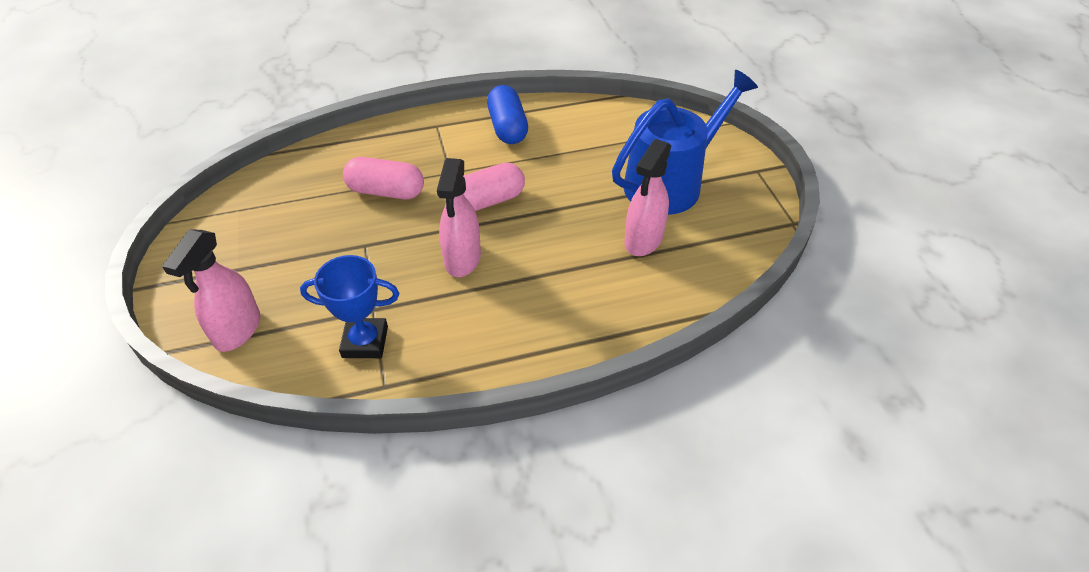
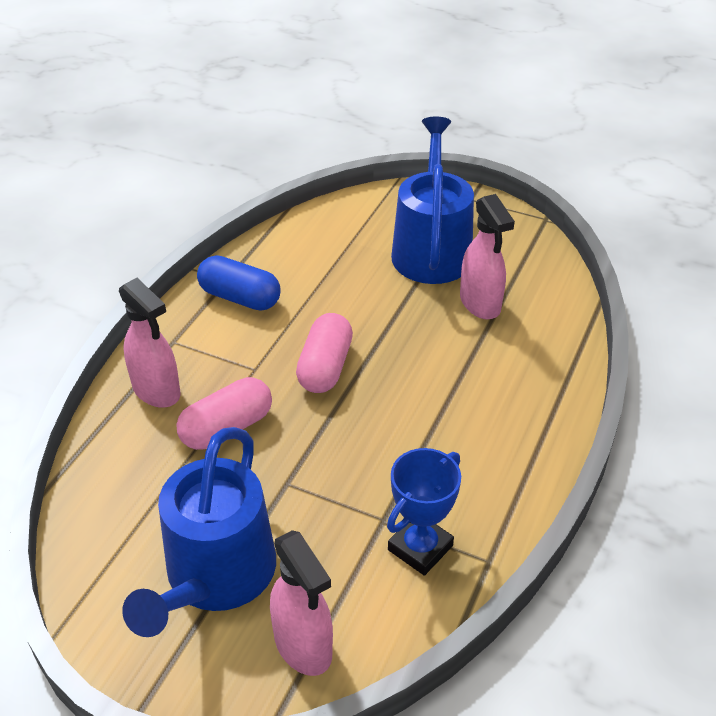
camera: 50 degrees left, 5 degrees down
(262, 259) = (216, 576): none -> blue watering can
(462, 259) = (383, 424): pink spray bottle -> pink spray bottle (157, 391)

